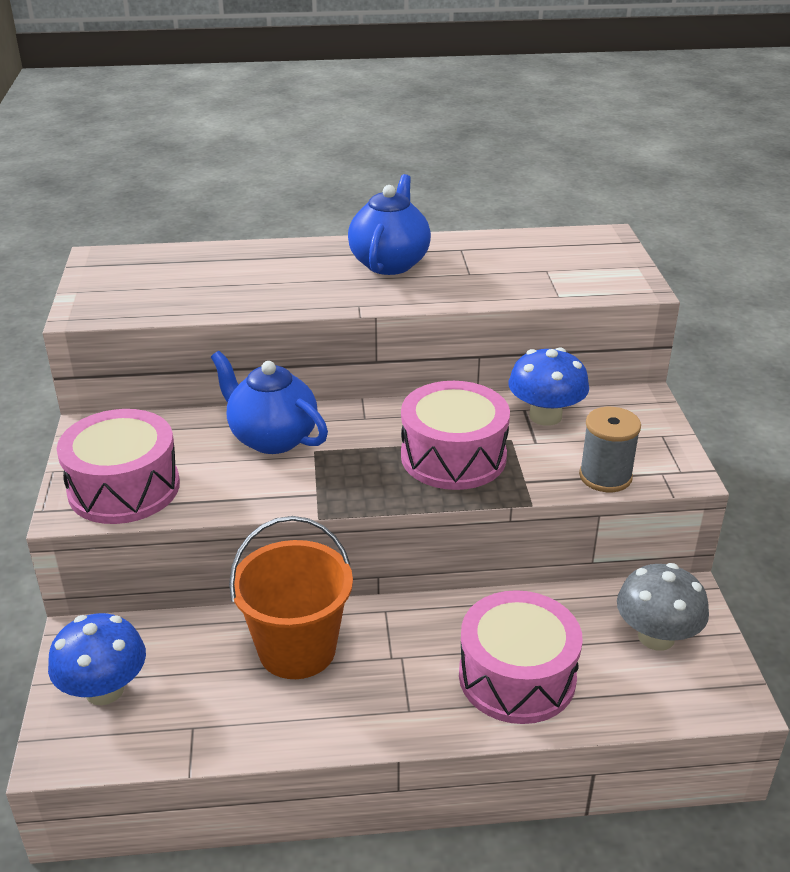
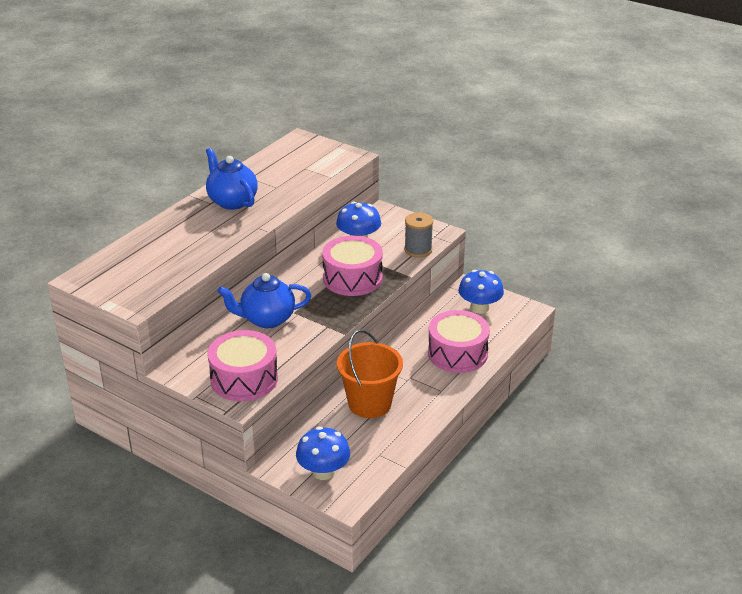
camera: 50 degrees left, 0 degrees up
(656, 637) = (479, 308): grey mushroom -> blue mushroom

